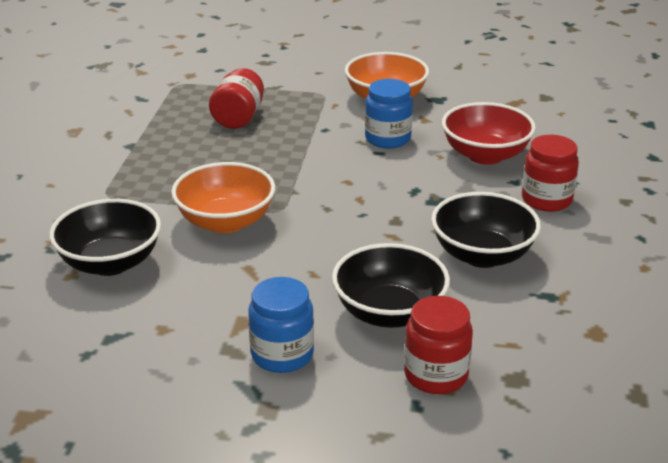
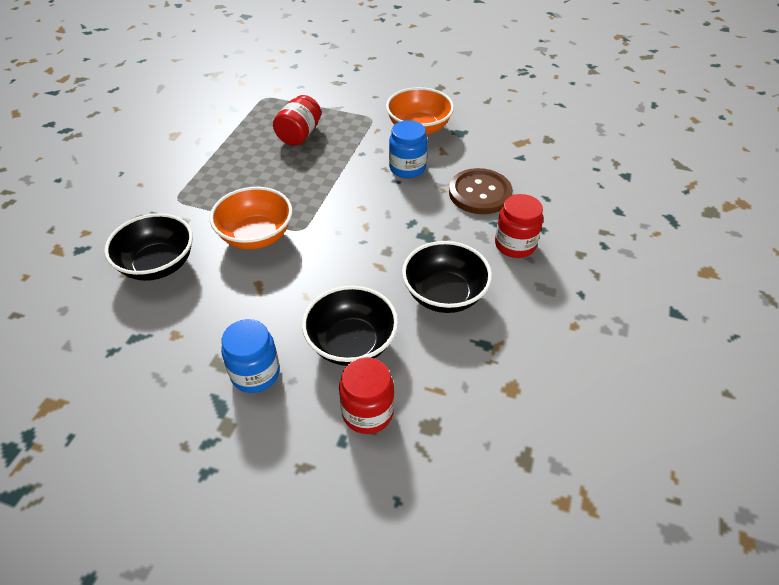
camera: 10 degrees right, 15 degrees up
(485, 155) = (480, 193): red bowl -> brown button

